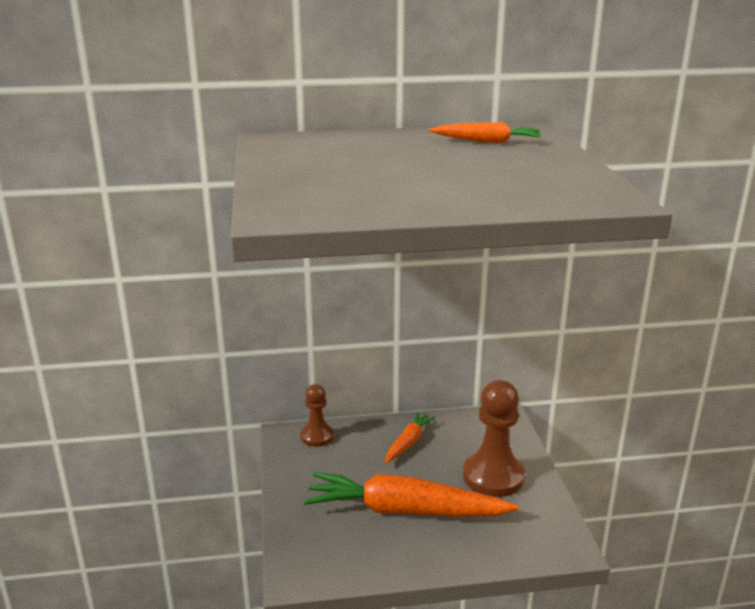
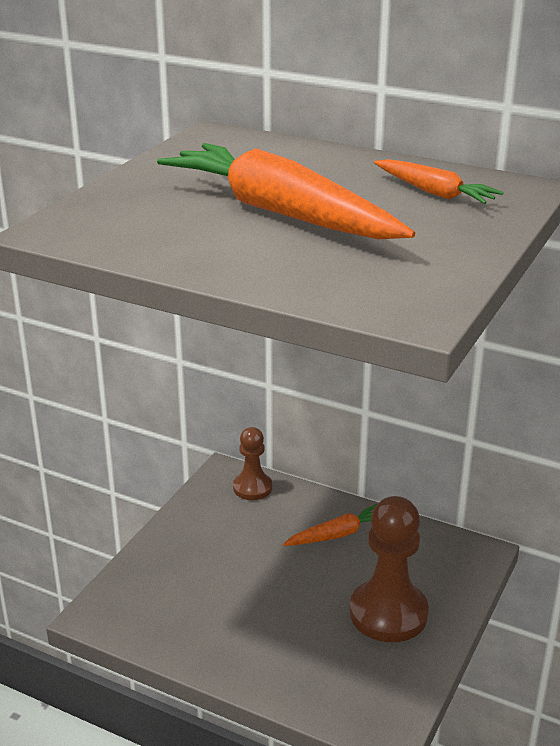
camera: 35 degrees right, 5 degrees up
(405, 510) = (258, 604): orange carrot -> orange carrot (281, 213)

